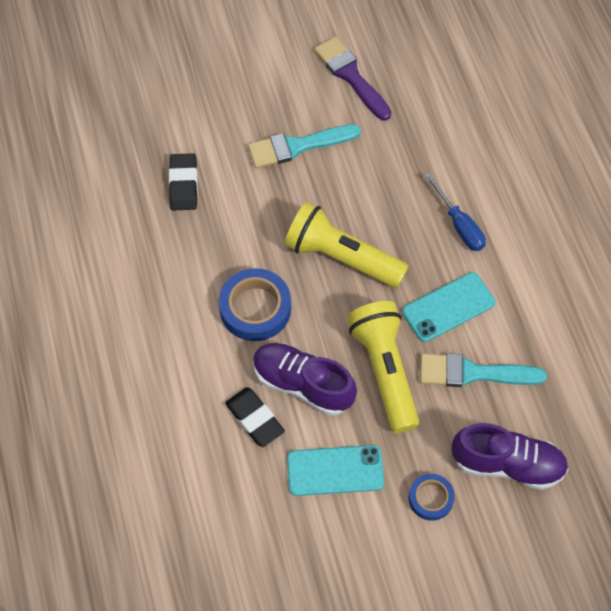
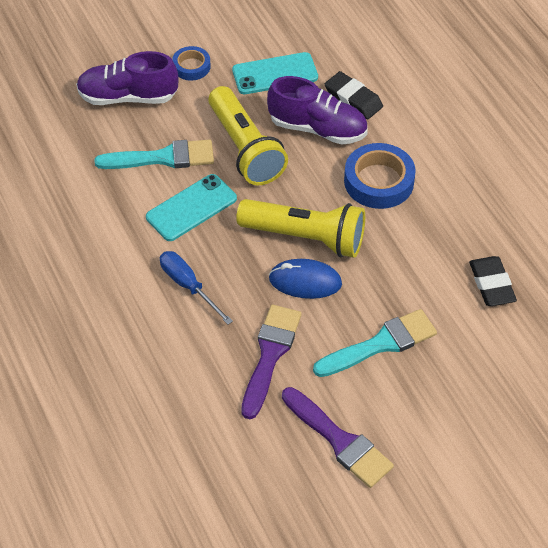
camera: 170 degrees right, 10 degrees down
(351, 213) = (305, 281): none -> blue mouse
(394, 150) = (270, 356): none -> purple brush

